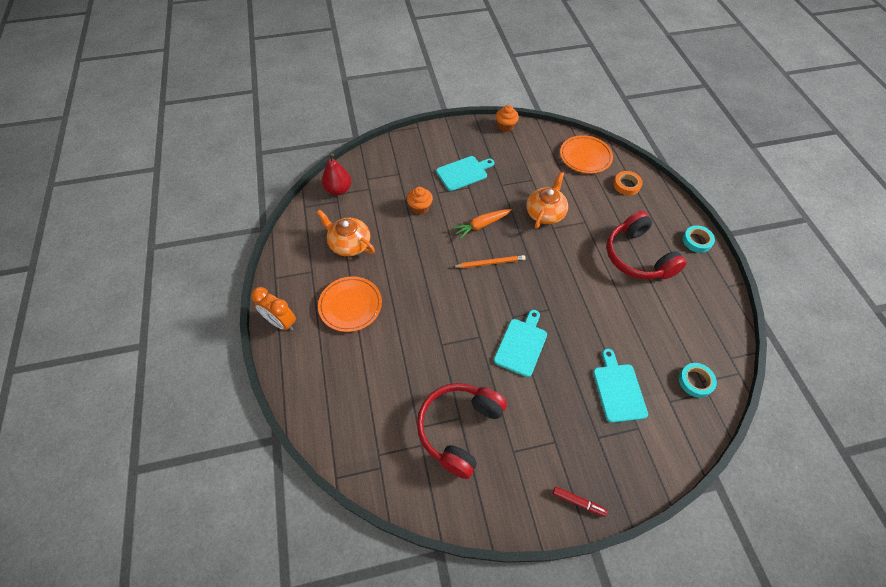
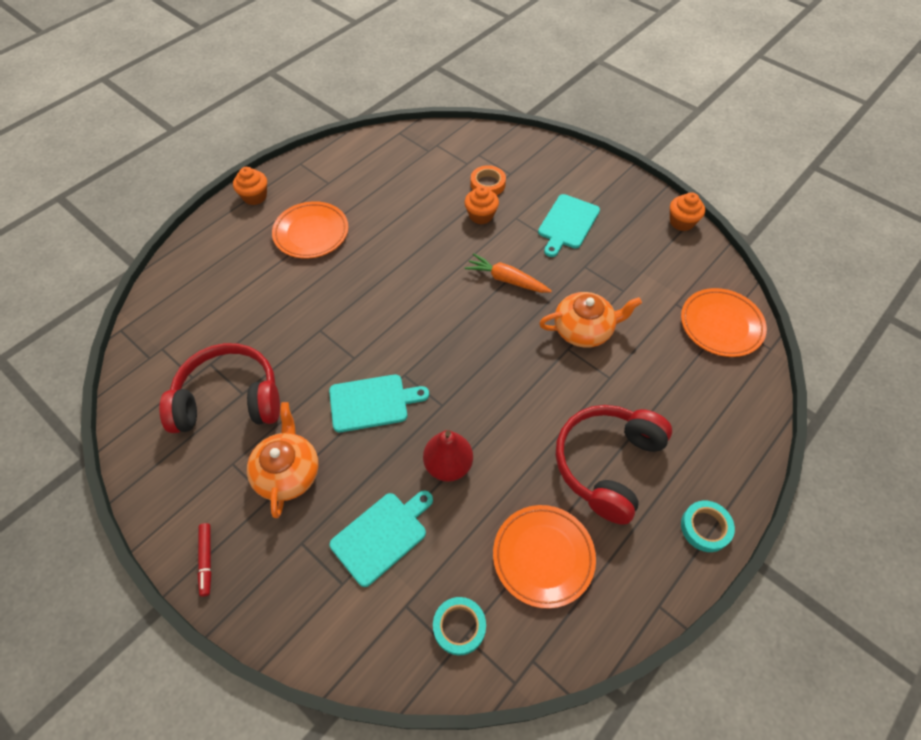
camera: 55 degrees right, 0 degrees up
(281, 322) = (255, 196): orange clock -> orange cupcake
(338, 190) = (443, 143): red pear -> red pear (448, 465)
(349, 244) = (383, 189): orange teapot -> orange teapot (288, 472)
(463, 172) = (567, 224): turquoise cutting board -> turquoise cutting board turned 90 degrees clockwise
(490, 263) = (460, 315): orange pencil -> none
(626, 185) = (720, 394): orange tape -> orange tape (487, 184)
(675, 318) = (543, 556): none -> orange plate

